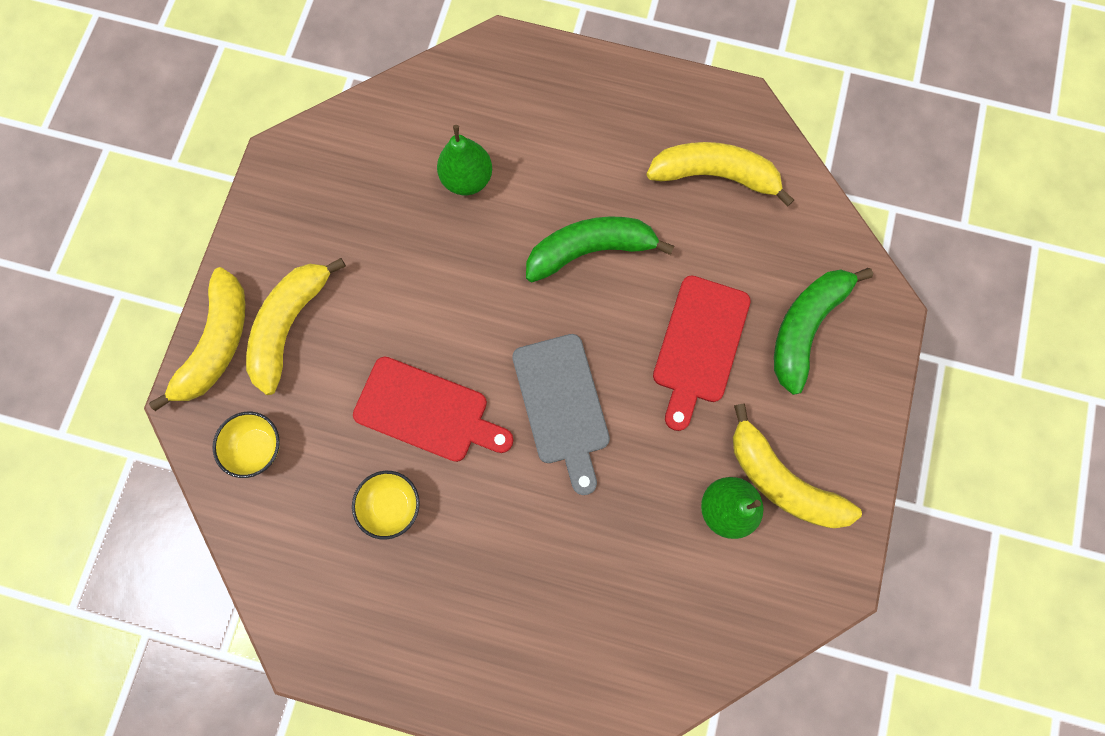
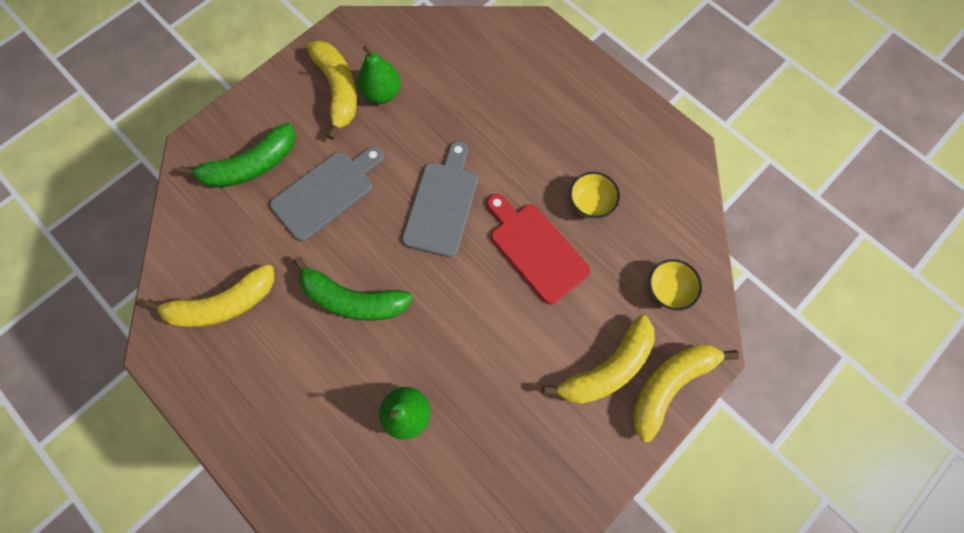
camera: 150 degrees left, 5 degrees down
(699, 345) = (327, 192): red cutting board -> grey cutting board
(714, 175) = (223, 304): yellow banana -> yellow banana turned 60 degrees counterclockwise

